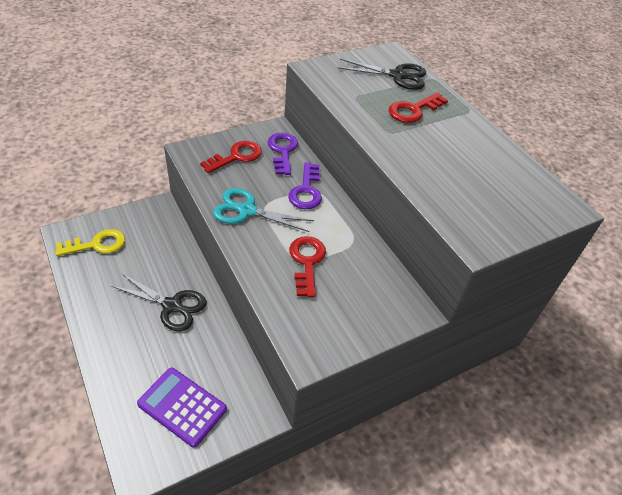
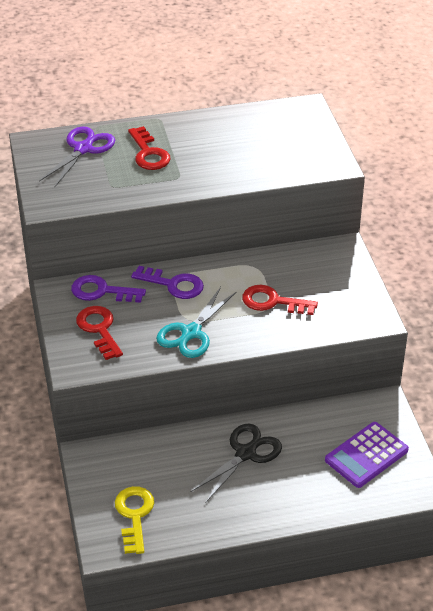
camera: 70 degrees left, 5 degrees down
(397, 76) = (83, 149): black scissors -> purple scissors

